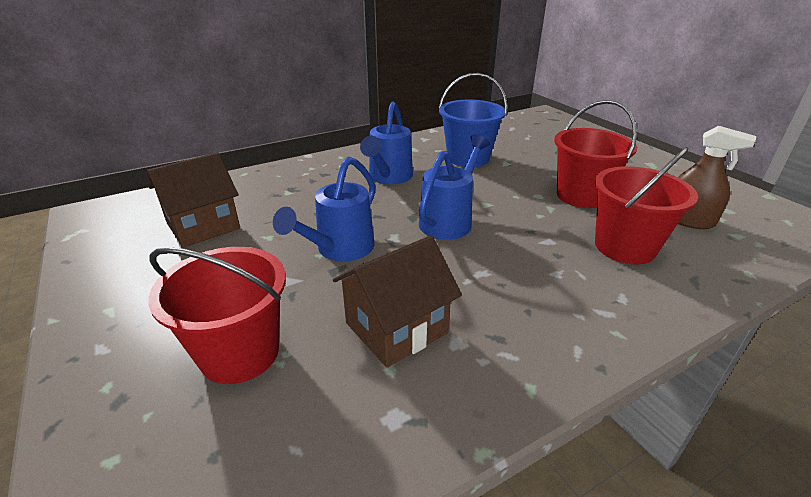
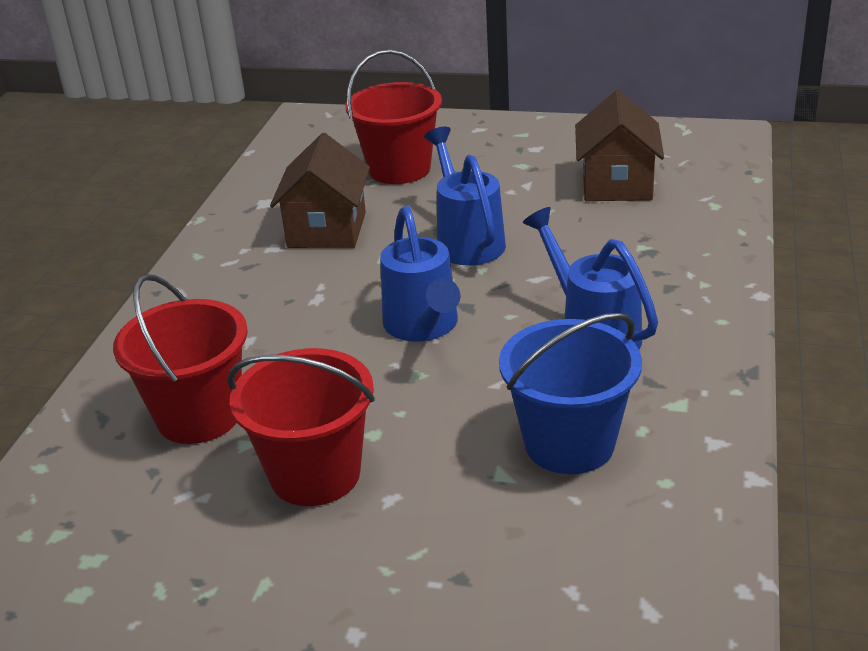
camera: 135 degrees right, 0 degrees up
(687, 220) = (136, 522): brown spray bottle -> none

